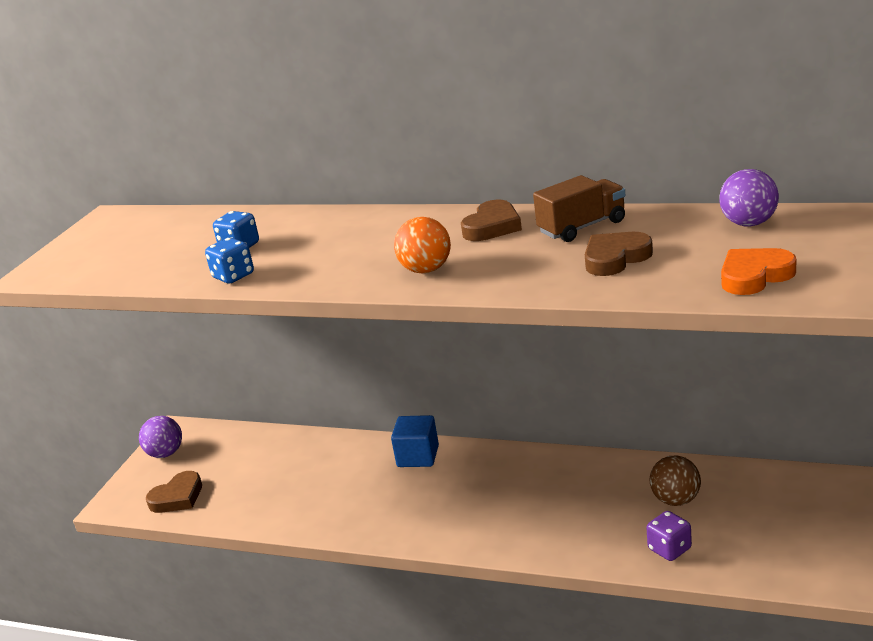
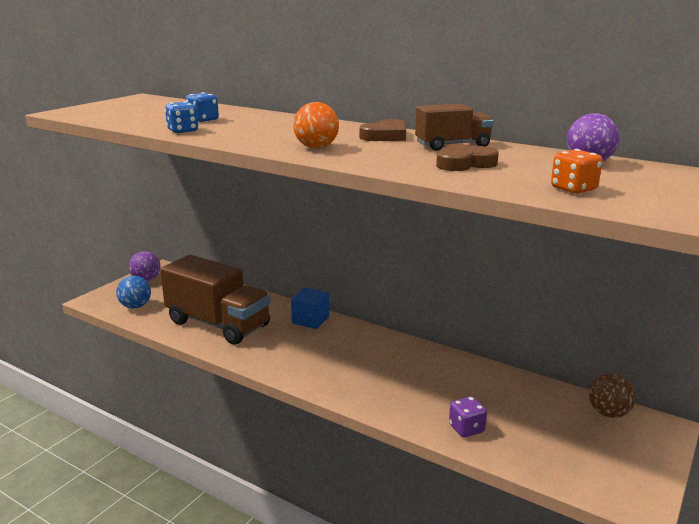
camera: 10 degrees right, 5 degrees down
(177, 497) = (135, 306): brown heart -> blue ball
(303, 493) = (218, 324): none -> brown truck
(676, 500) = (488, 395): brown ball -> brown ball (608, 413)
(754, 276) = (573, 189): orange heart -> orange dice

